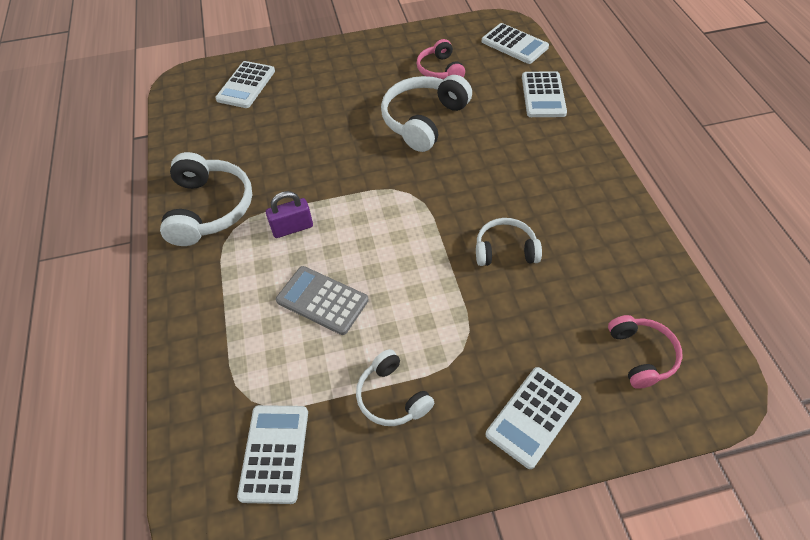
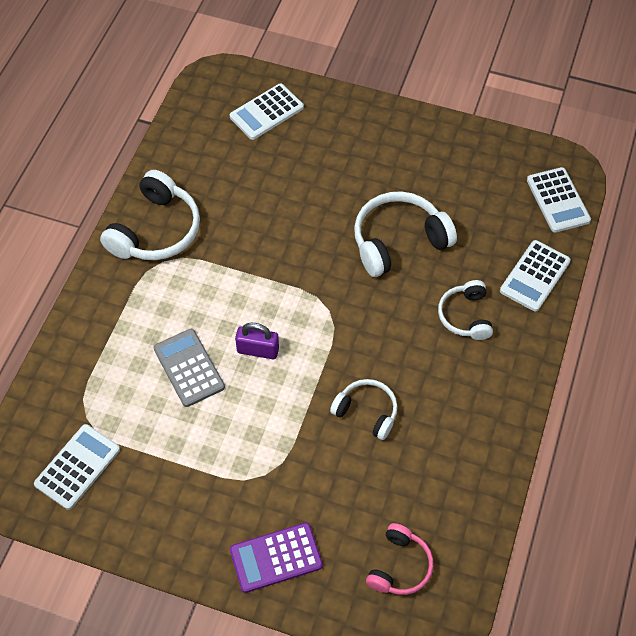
camera: 30 degrees right, 5 degrees up
(292, 228) = (209, 288): purple padlock -> purple padlock (258, 350)
(392, 397) = (185, 477): white headphones -> white headphones (465, 316)
(440, 70) = (458, 191): pink headphones -> none
(533, 417) = (276, 558): white calculator -> purple calculator

